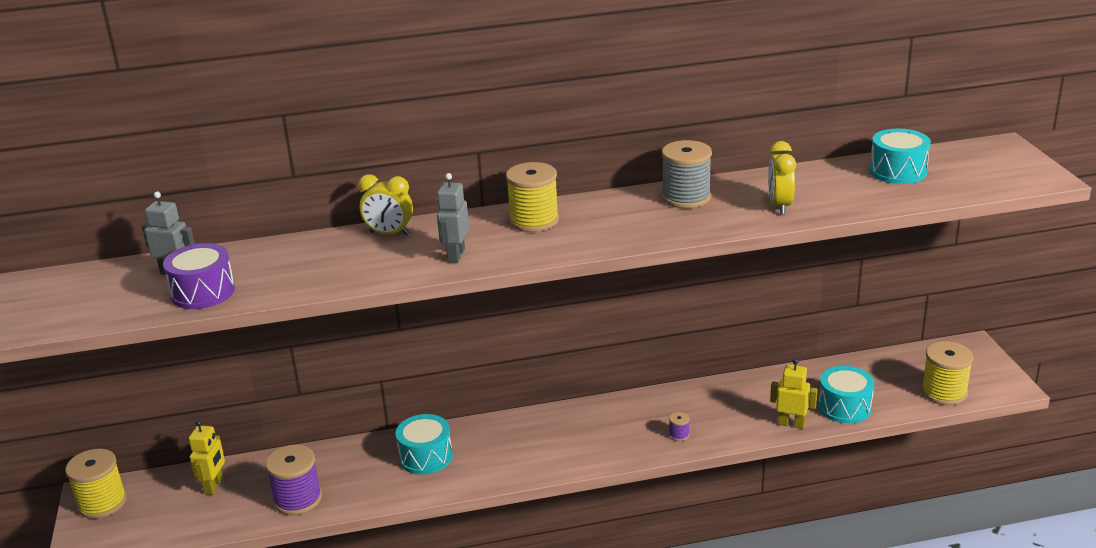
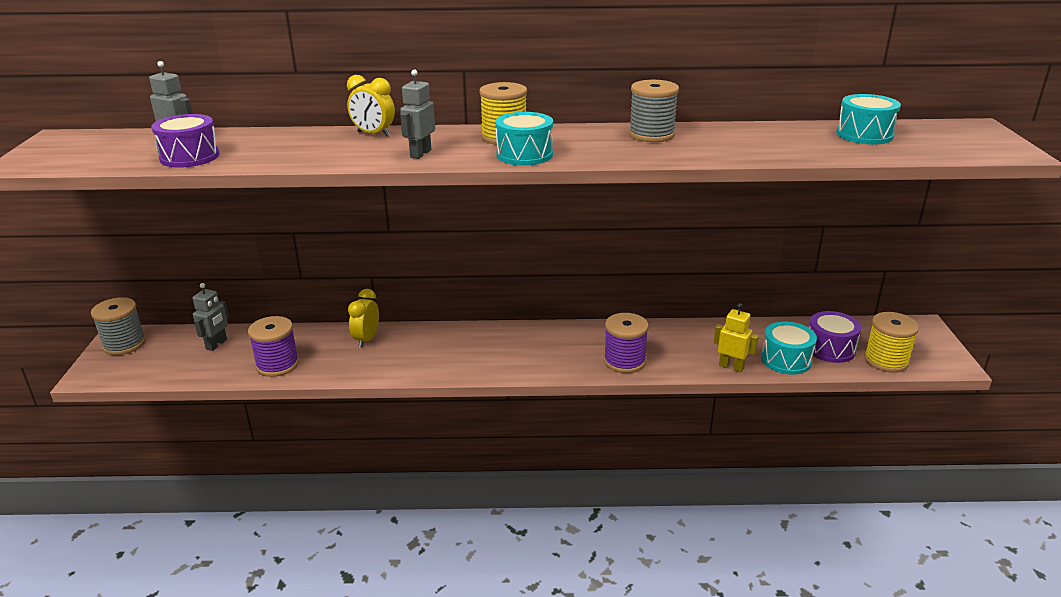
camera: 10 degrees right, 0 degrees up
(102, 503) = (124, 344): yellow spool -> grey spool
(214, 486) = (217, 344): yellow robot -> grey robot
(426, 457) = (397, 347): turquoise drum -> turquoise drum (524, 155)
(679, 435) = (624, 361): purple spool -> purple spool, size x2.26
(780, 206) = (738, 148): yellow clock -> yellow clock (366, 339)
(886, 387) = (830, 349): none -> purple drum

